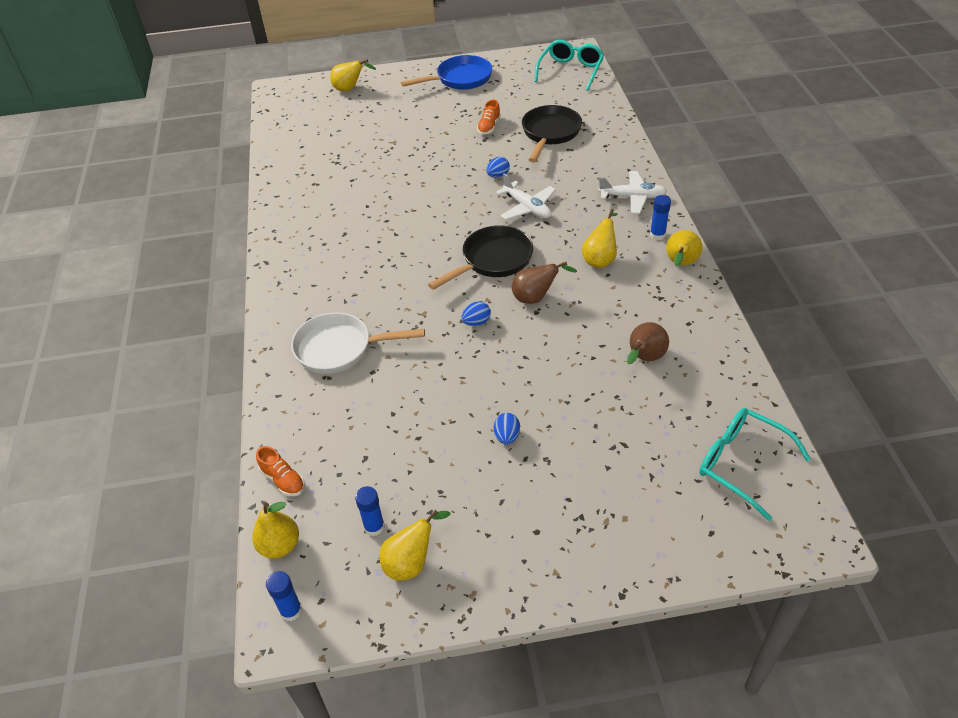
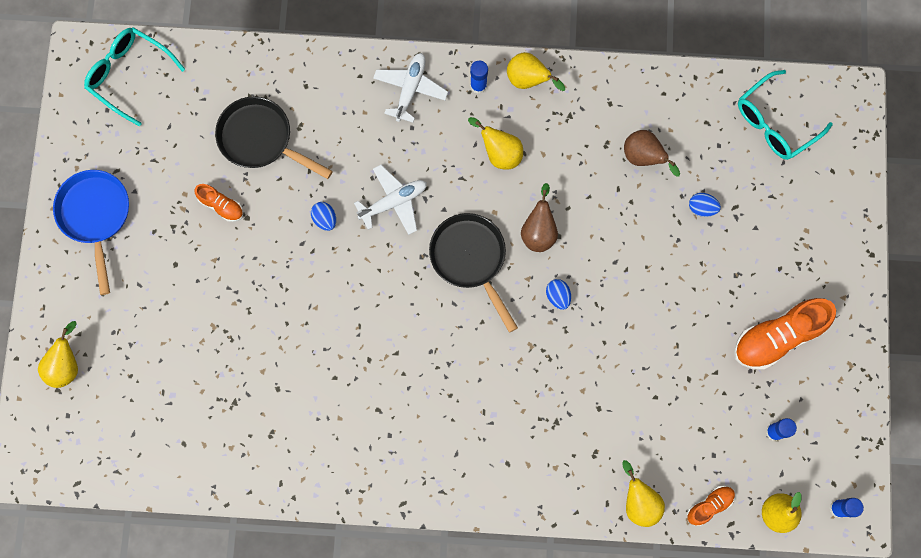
camera: 80 degrees left, 30 degrees up
(340, 348) = (559, 436): white pan -> none
(411, 562) = (814, 407): yellow pear -> yellow pear (639, 501)
(486, 511) = (778, 337): none -> orange shoe
(507, 436) = (705, 302): blue egg -> blue egg (702, 208)

